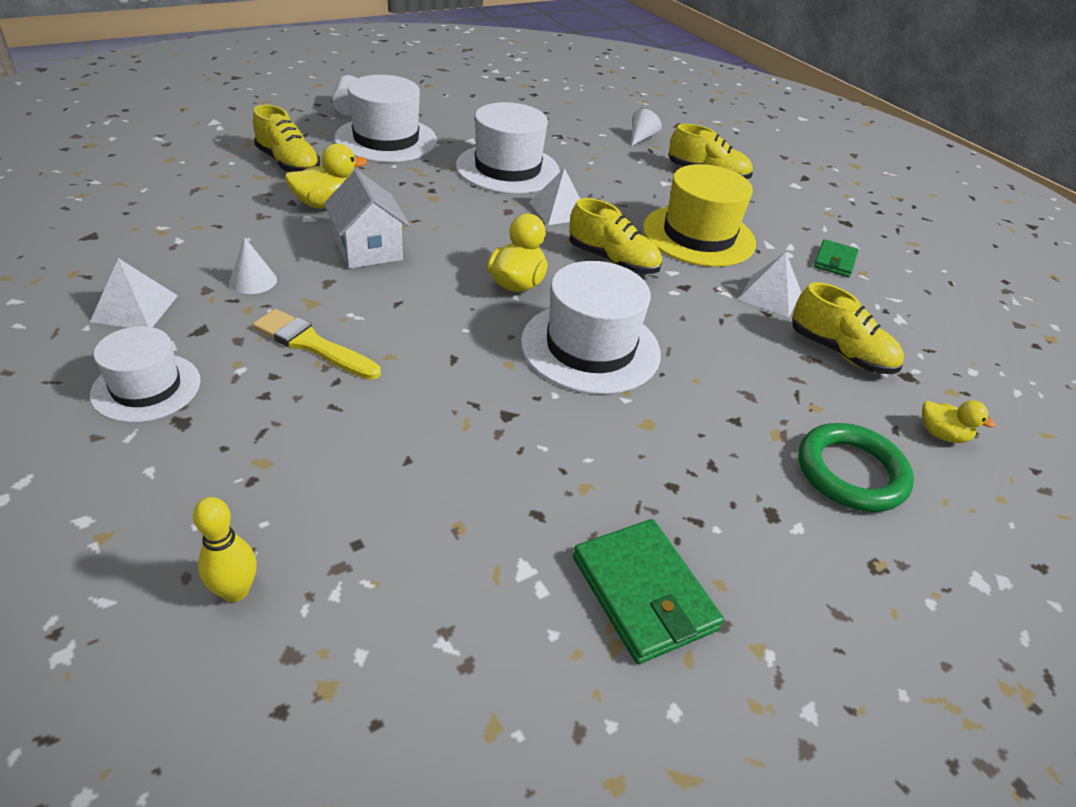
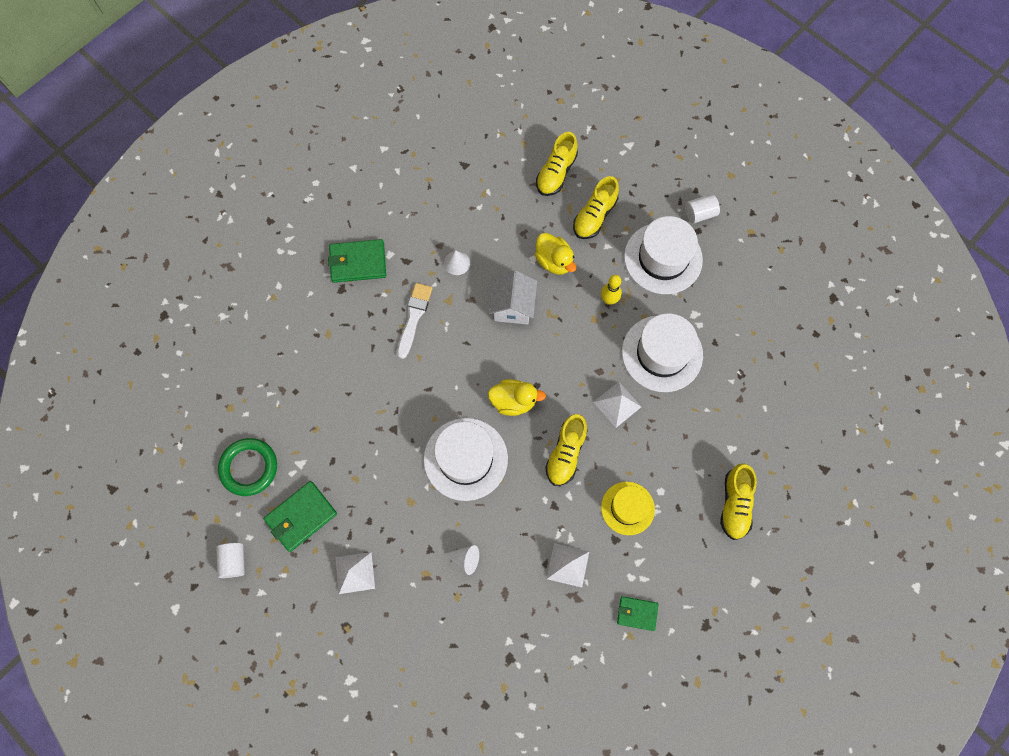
camera: 80 degrees right, 30 degrees up
(135, 308) = (412, 223): white pyramid -> white pyramid (355, 572)
(146, 387) = (358, 262): white hat -> green wallet
(235, 591) = (261, 357): yellow bowling pin -> yellow bowling pin (609, 300)
(312, 345) = (414, 317): yellow brush -> white brush
(368, 250) = (512, 306): white house -> white house turned 45 degrees counterclockwise
(641, 138) = (776, 440): white cone -> white cone (465, 559)
(698, 235) = (627, 508): yellow hat -> yellow hat, size x0.63
(731, 760) = (234, 561): none -> white cylinder
(840, 352) = (518, 614): yellow shoe -> yellow shoe (556, 173)
(851, 472) = (408, 616): green ring -> green ring (249, 468)
(941, 434) = (458, 674): yellow duck -> none

